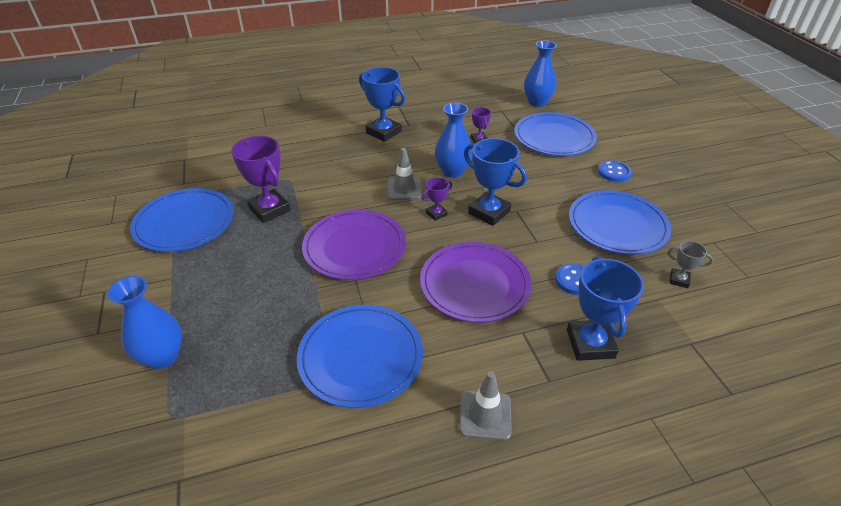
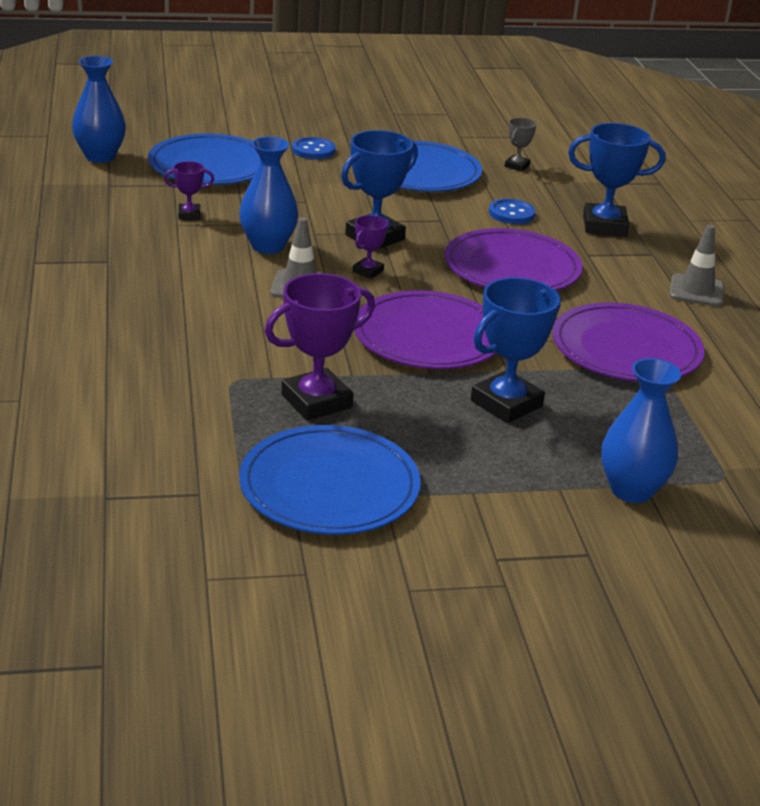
camera: 85 degrees left, 10 degrees down
(360, 357) = (626, 349): blue plate -> purple plate
(383, 132) = (121, 284): blue trophy -> blue trophy (506, 403)
(436, 214) = (368, 271): purple trophy -> purple trophy turned 60 degrees clockwise

